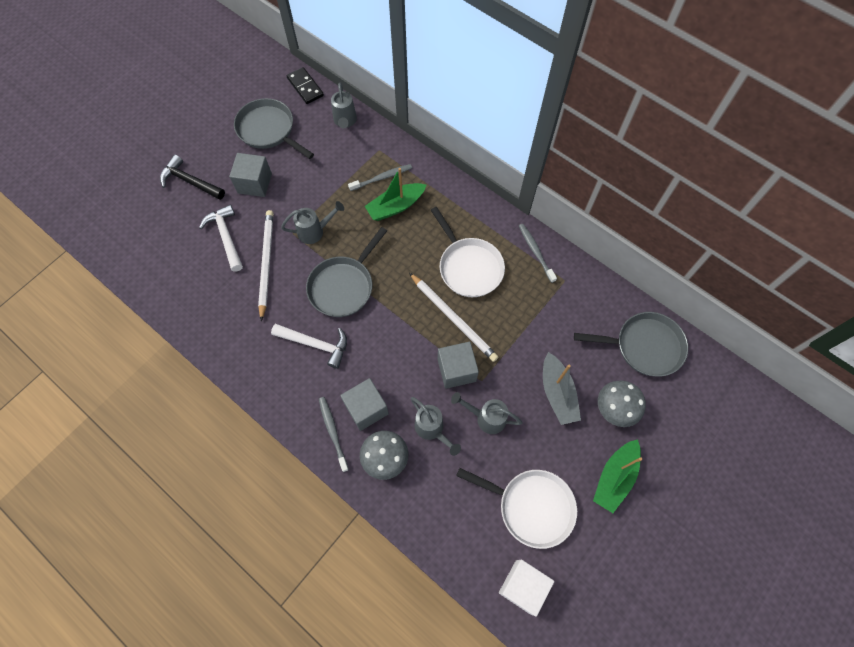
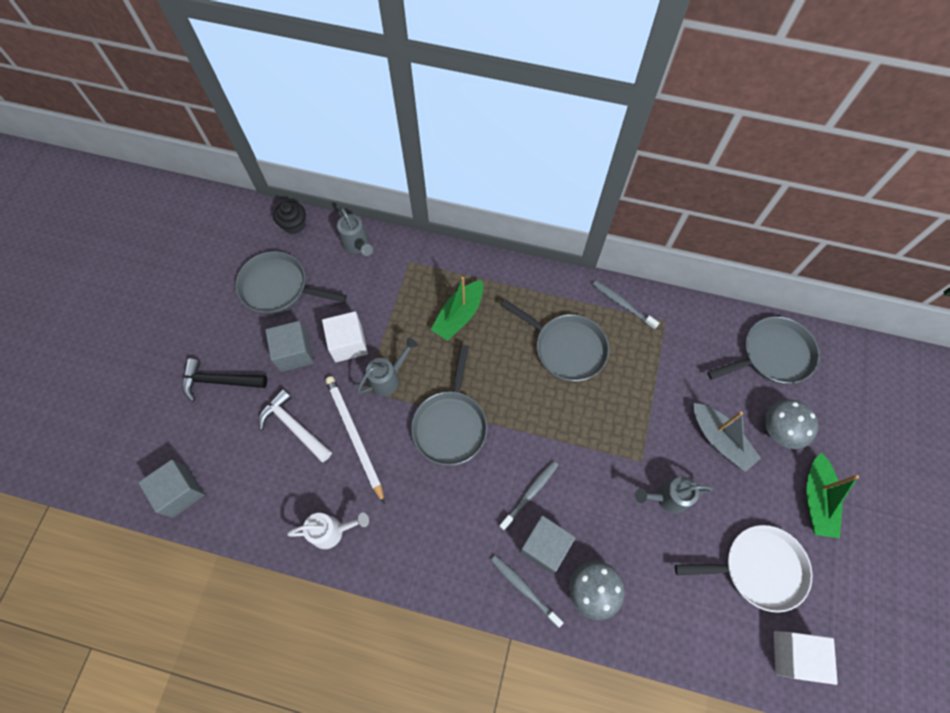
camera: 25 degrees left, 0 degrees up
(214, 324) = (332, 531): none -> white watering can
(298, 193) = (348, 343): none -> white cube
(305, 87) = (294, 224): black domino -> black cupcake
(316, 344) = (455, 501): white hammer -> none
(382, 178) = (429, 290): grey toothbrush -> grey toothbrush (530, 493)
(432, 429) = (622, 536): grey watering can -> none
(453, 318) = (580, 408): white pencil -> none
(456, 370) = (612, 462): grey cube -> grey cube (180, 492)
(468, 267) = (566, 348): white pan -> grey pan

